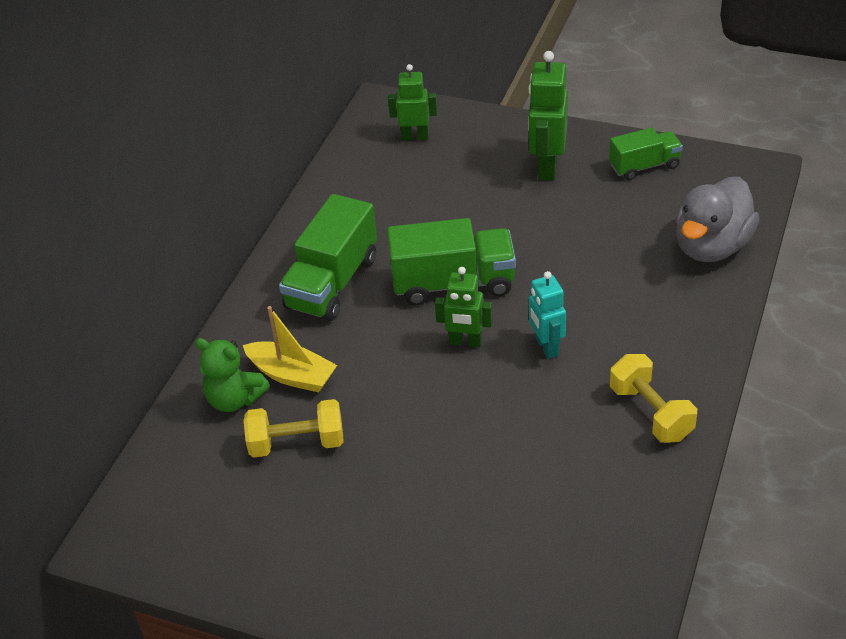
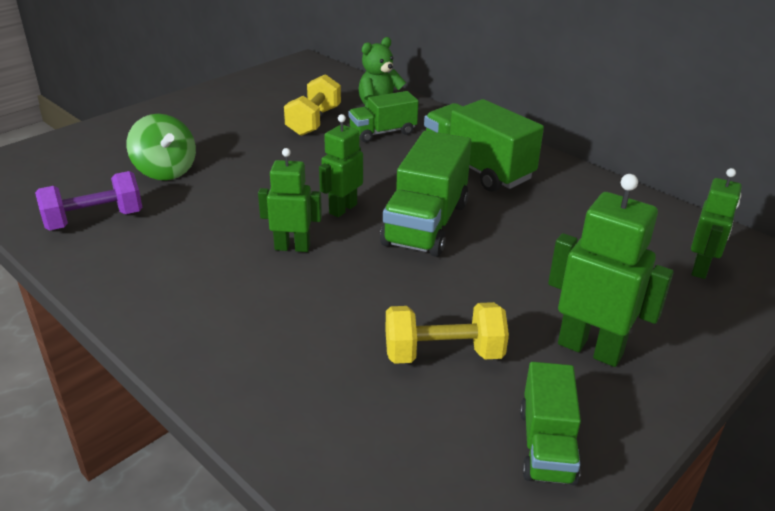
camera: 110 degrees right, 10 degrees down
(292, 375) = (383, 132): yellow boat -> green truck
(488, 508) = (165, 171): none -> green spinning top
(546, 347) = (292, 247): turquoise robot -> green robot
(609, 504) = (94, 220): none -> purple dumbbell
(651, 413) = (148, 276): yellow dumbbell -> yellow dumbbell (443, 354)
(711, 246) = (329, 434): grey duck -> none

